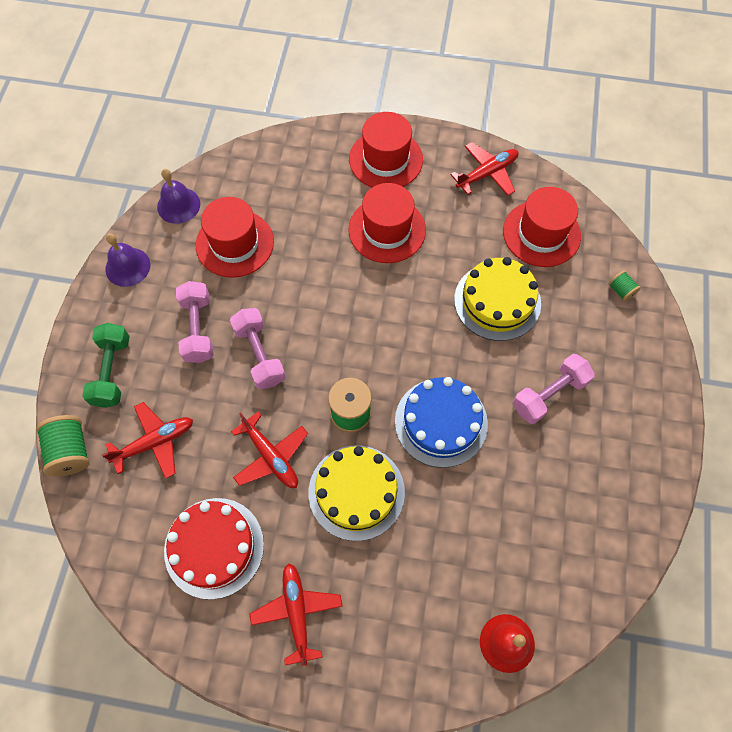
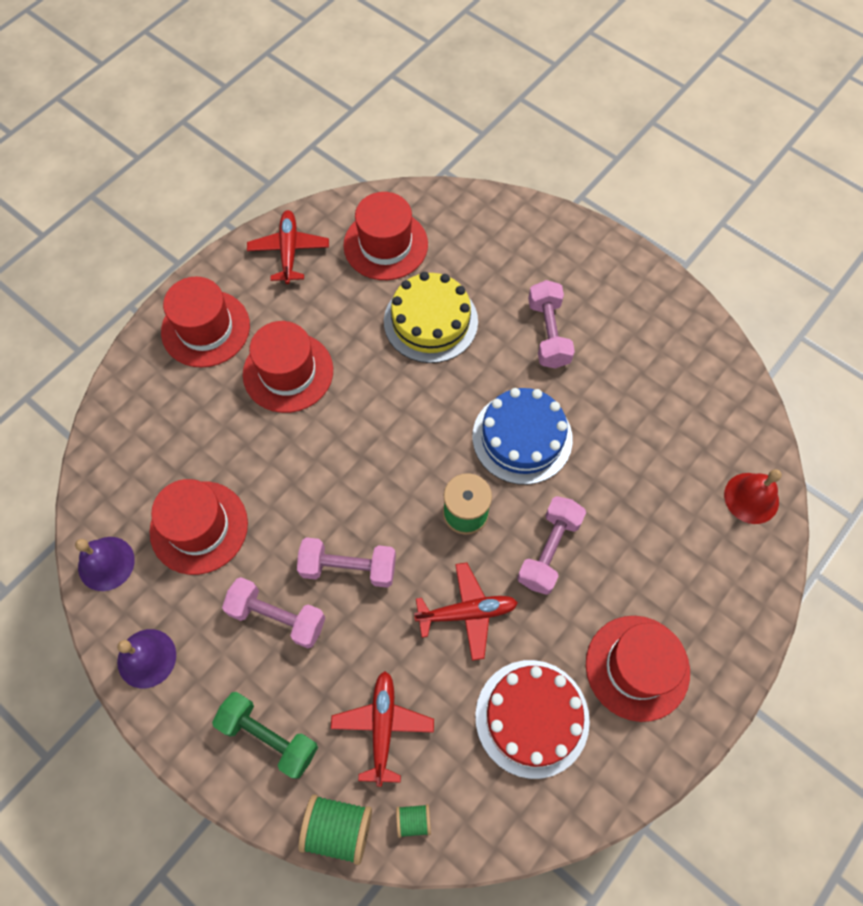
camera: 60 degrees left, 0 degrees up
(297, 612) = (637, 667): red plane -> red hat
(356, 492) = (549, 550): yellow cake -> pink dumbbell
(621, 291) = (484, 219): green spool -> green spool (413, 820)

